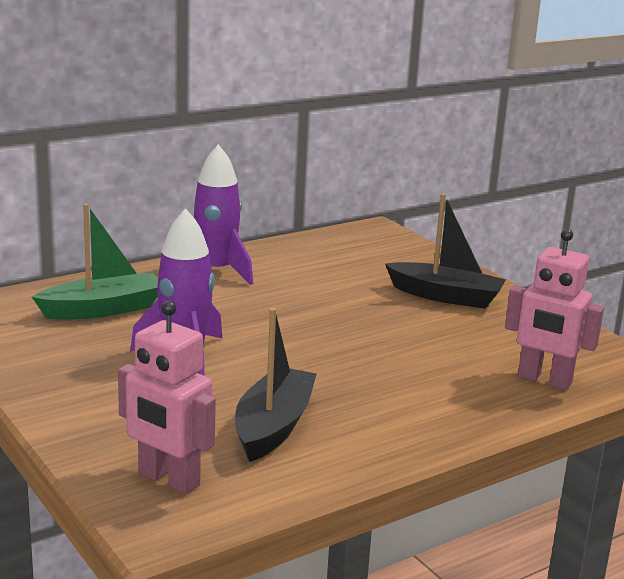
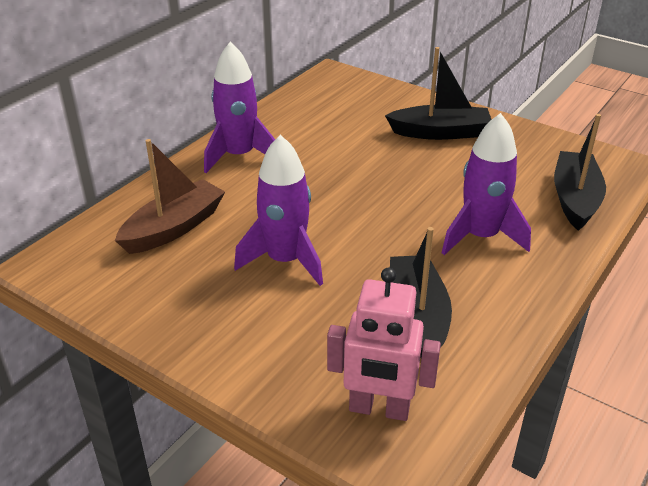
camera: 20 degrees left, 15 degrees up
(103, 309) = (173, 228): green boat -> brown boat
(404, 384) = (480, 236): none -> purple rocket
(544, 380) = (575, 199): pink robot -> black boat

